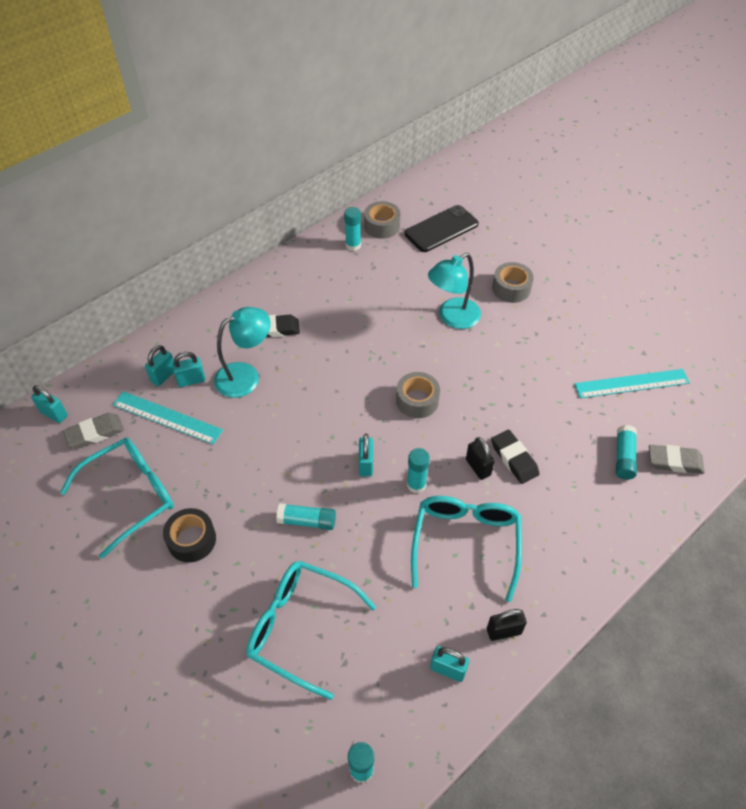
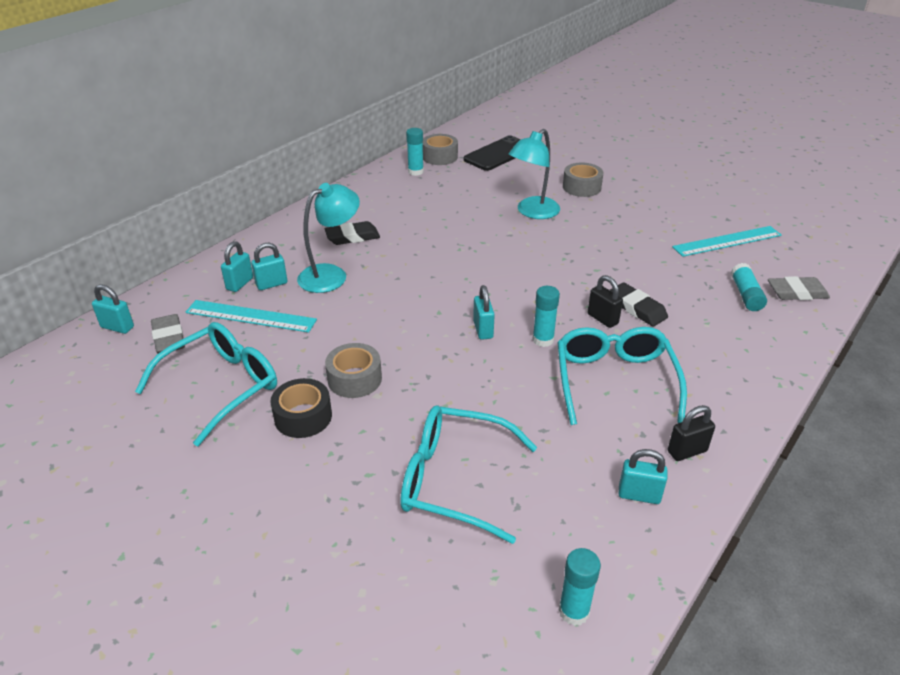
camera: 10 degrees left, 15 degrees down
(95, 433) = (169, 338): grey eraser -> grey eraser turned 75 degrees counterclockwise
(307, 521) = (433, 384): turquoise glue stick -> none
(417, 400) = (519, 275): grey tape -> grey tape (354, 379)

